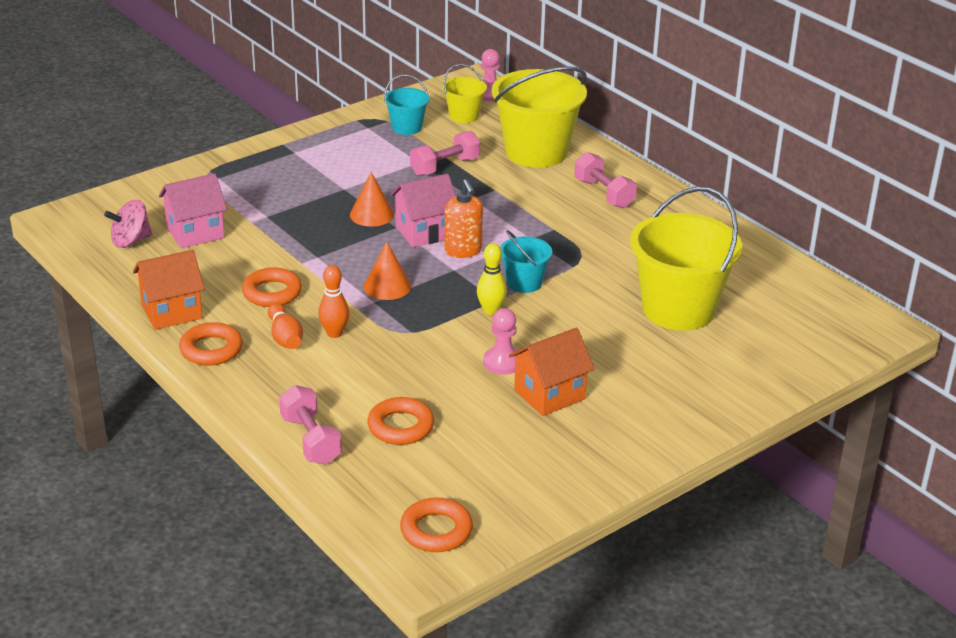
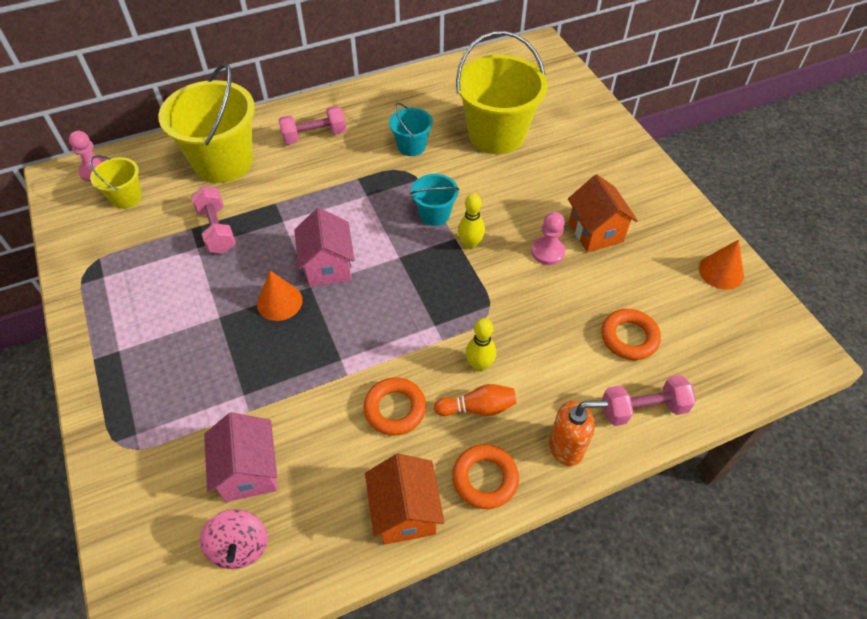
camera: 75 degrees left, 20 degrees up
(334, 333) = (479, 365): orange bowling pin -> yellow bowling pin
(387, 286) = (411, 311): orange cone -> orange cone (721, 271)
(407, 127) = (122, 245): turquoise bucket -> turquoise bucket (411, 146)
(436, 531) = (765, 337): orange ring -> none
(463, 251) = (370, 244): orange soap dispenser -> orange soap dispenser (566, 447)

